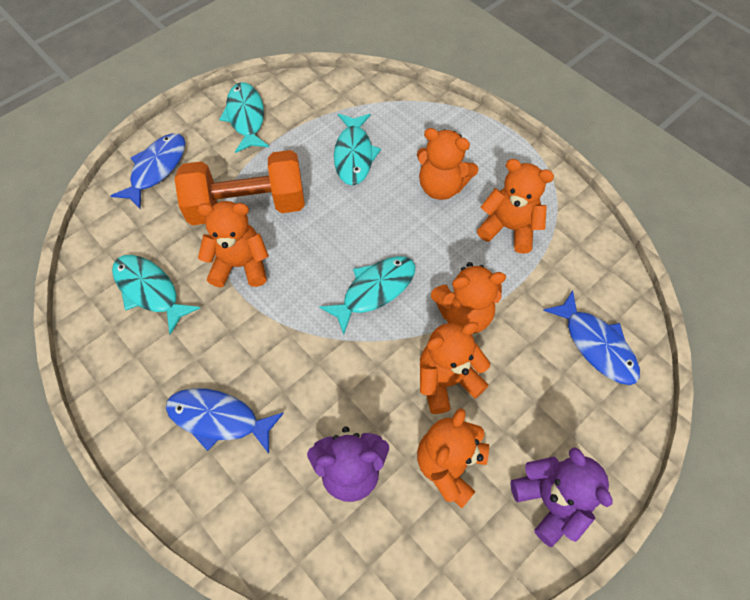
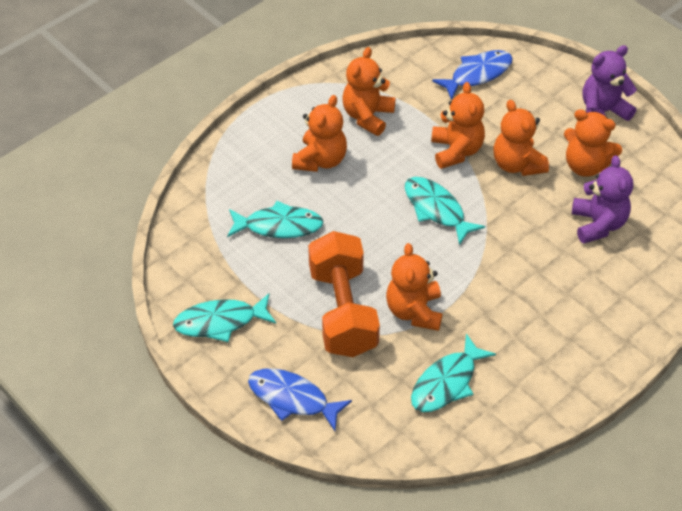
camera: 90 degrees left, 10 degrees down
(219, 419) = (568, 313): blue fish -> none

